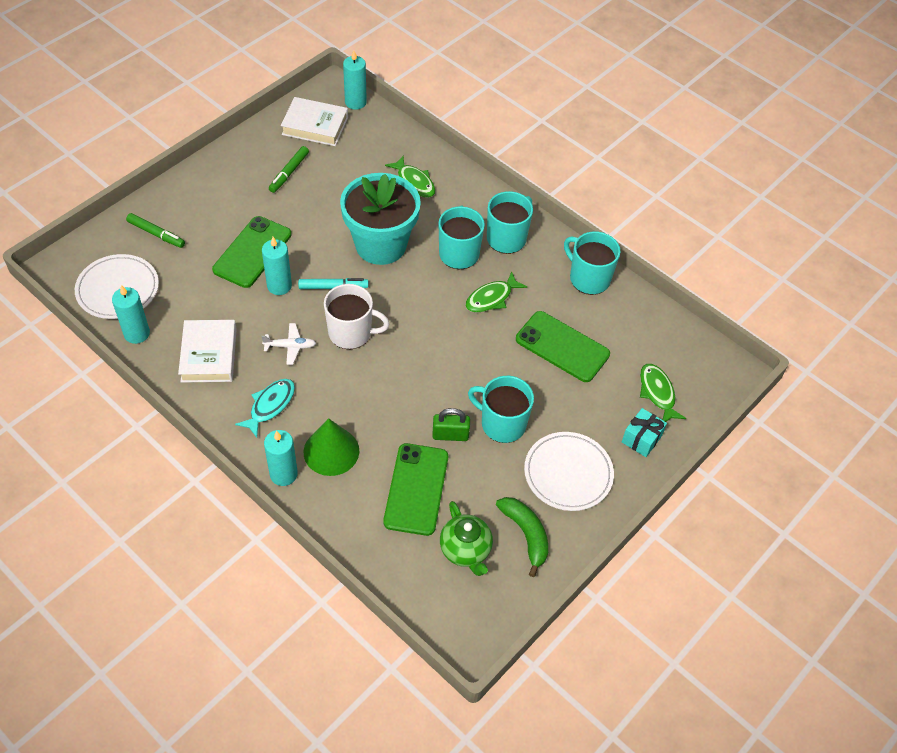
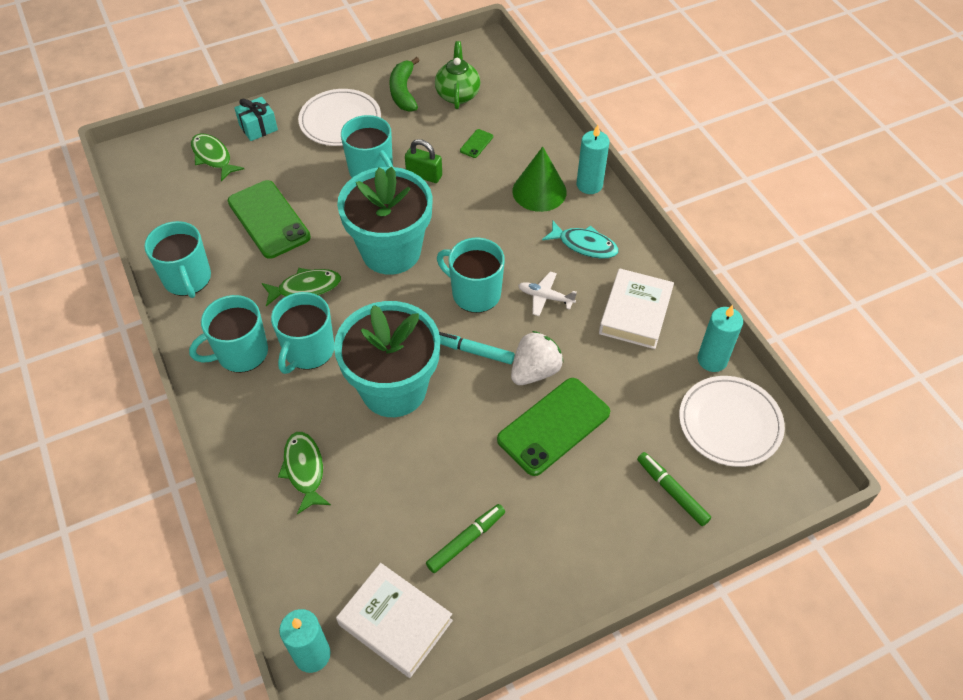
camera: 155 degrees left, 0 degrees up
(270, 406) = (584, 245): turquoise fish -> turquoise fish turned 120 degrees counterclockwise
(279, 286) = (535, 371): turquoise candle -> white strawberry
(351, 333) = (475, 293): white mug -> turquoise mug
(416, 489) = (476, 144): green phone -> green phone, size x0.41
(440, 349) = (391, 251): none -> turquoise flower pot
(657, 393) = (213, 157): green fish -> green fish turned 135 degrees clockwise

